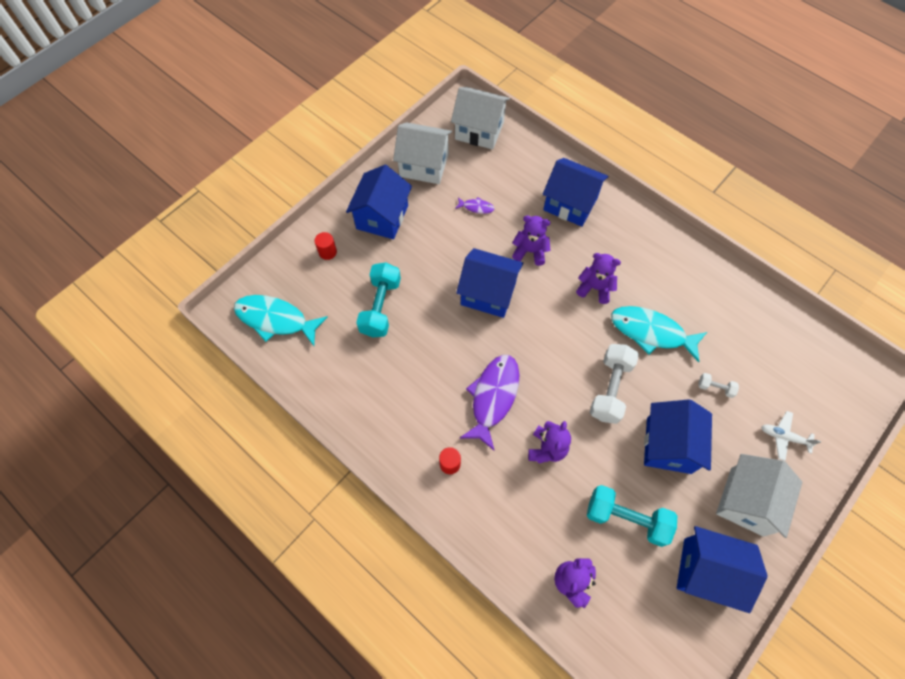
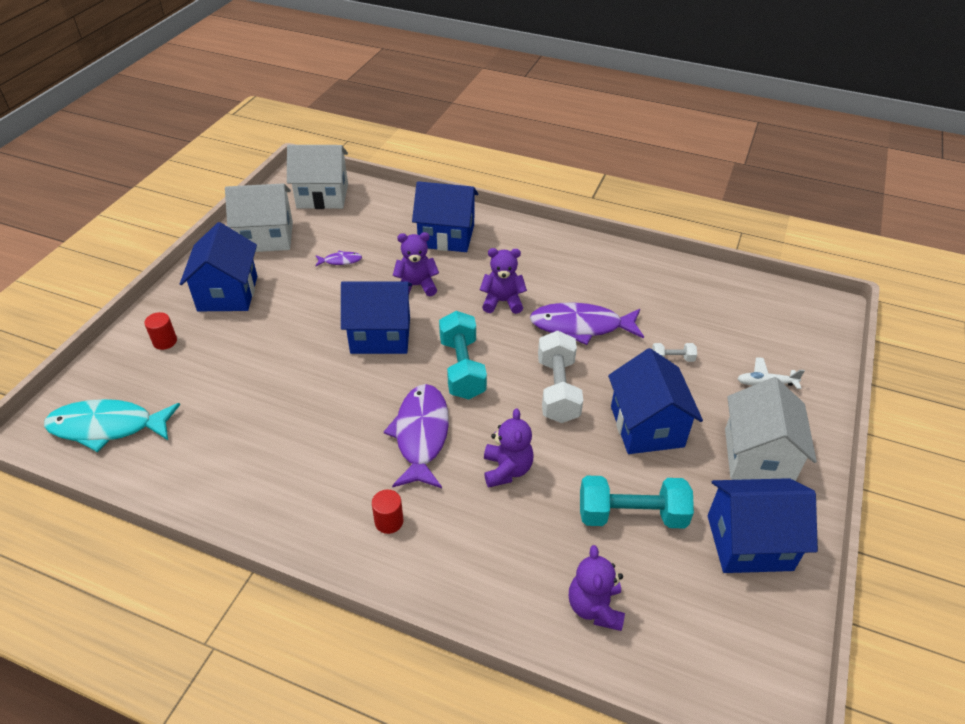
camera: 20 degrees left, 20 degrees down
(380, 307) = (249, 380): turquoise dumbbell -> turquoise dumbbell (462, 368)
(651, 332) = (581, 326): turquoise fish -> purple fish

